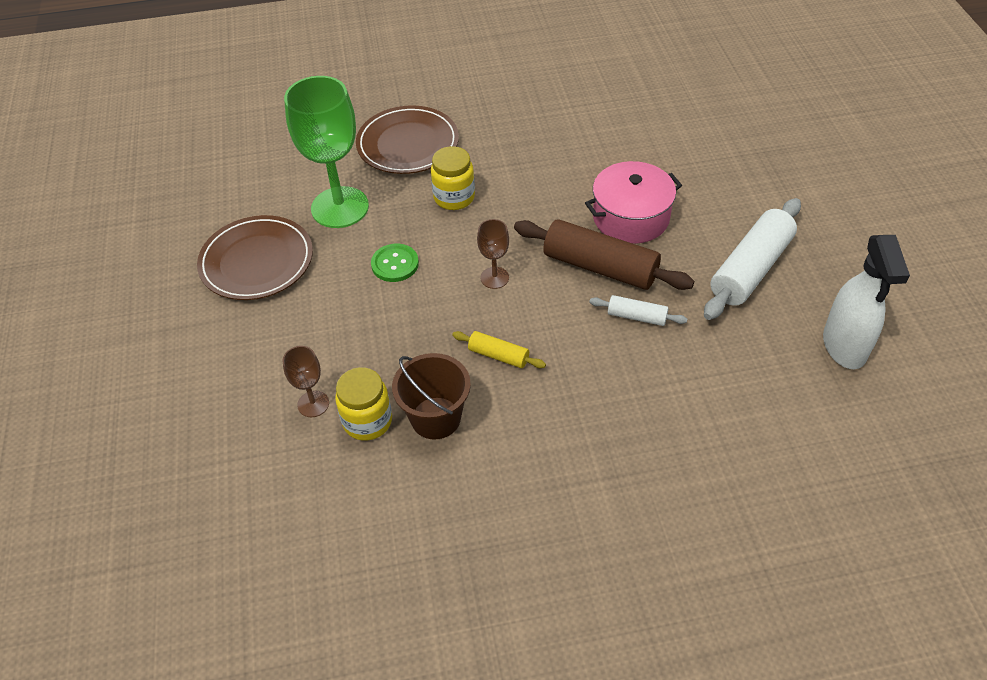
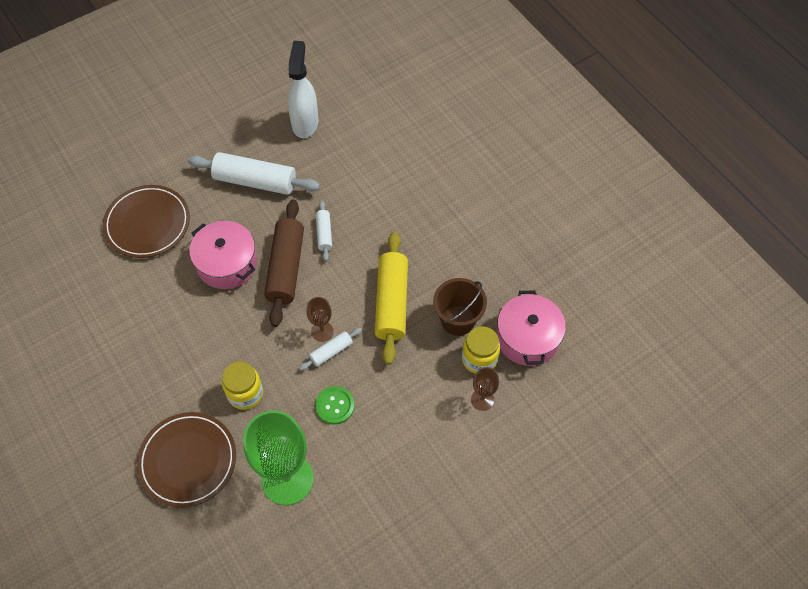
camera: 115 degrees left, 10 degrees up
(257, 261) = (372, 514): brown plate -> brown plate (147, 224)
(364, 490) = (527, 338): none -> pink pot
(463, 279) = (331, 352): none -> white rolling pin
(498, 355) = (392, 303): yellow rolling pin -> yellow rolling pin, size x2.02
(844, 347) = (305, 123): white spray bottle -> white spray bottle turned 60 degrees counterclockwise

